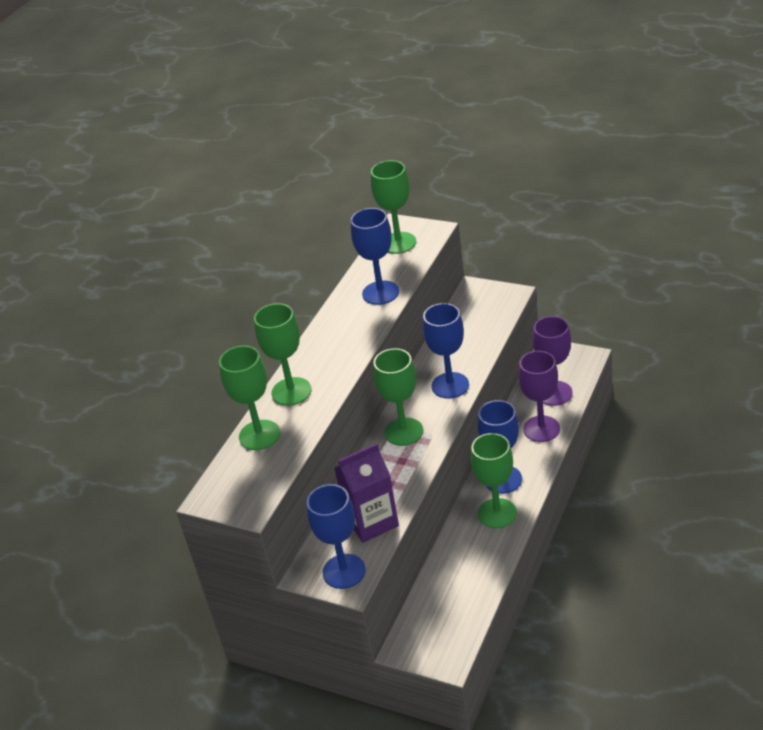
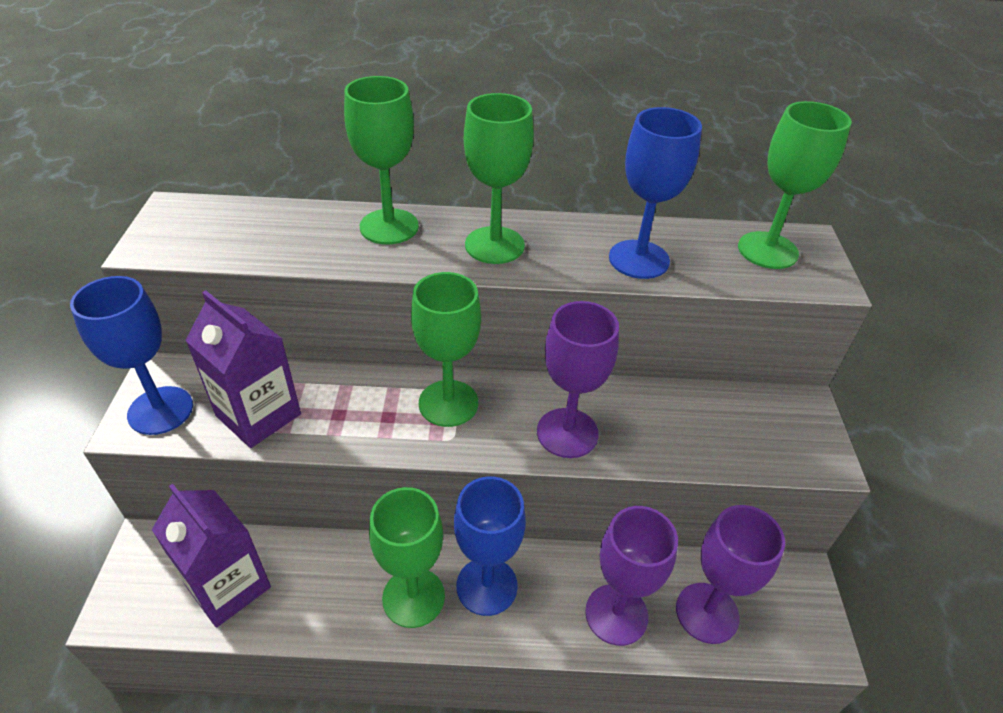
camera: 60 degrees right, 5 degrees up
(259, 435) = (296, 220): green goblet -> green goblet (494, 245)
(450, 385) = (567, 433): blue goblet -> purple goblet
(454, 602) = (228, 586): none -> purple carton

